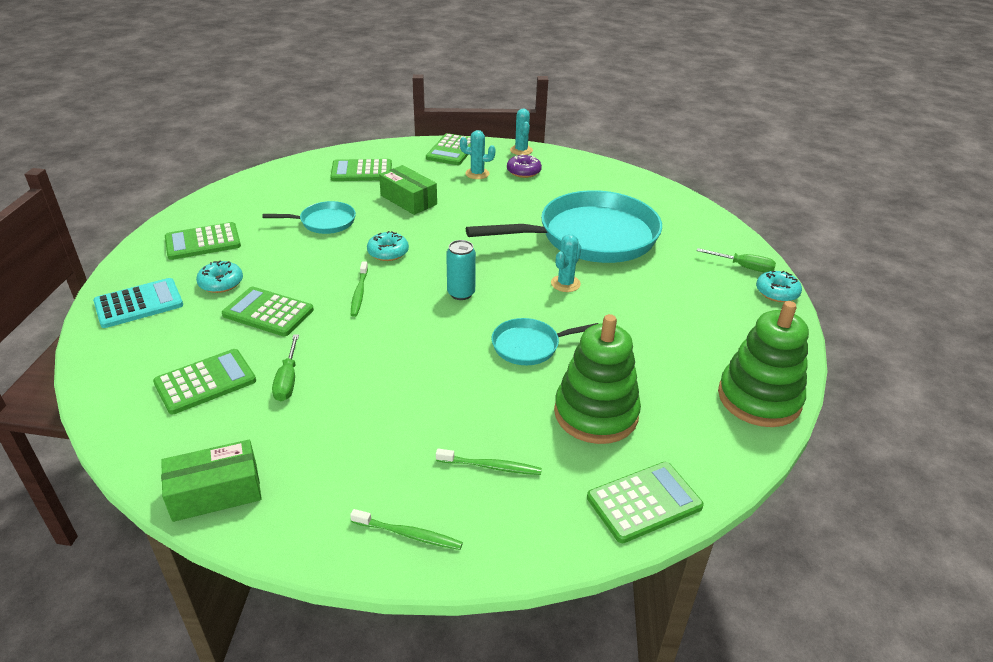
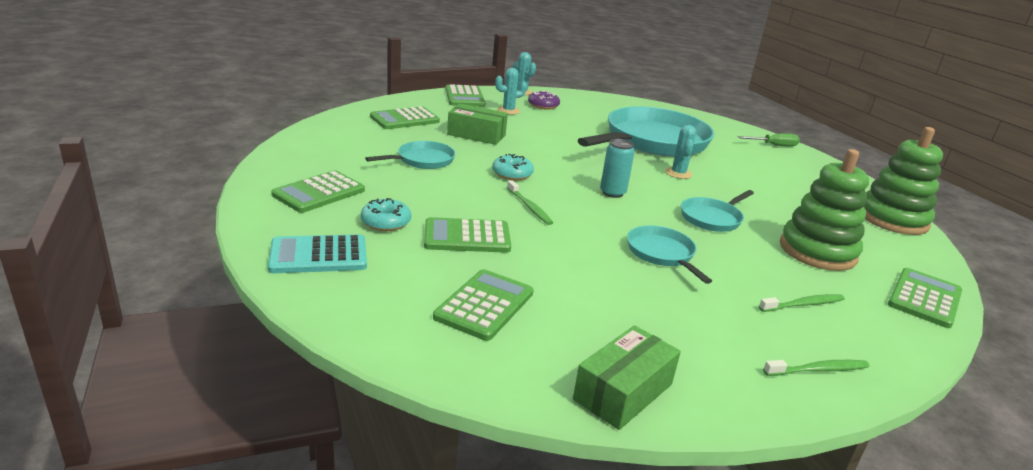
camera: 30 degrees left, 10 degrees down
(139, 304) = (318, 255): turquoise calculator -> turquoise calculator turned 135 degrees counterclockwise
(288, 380) = (560, 285): green screwdriver -> none
(421, 373) = (662, 254): none -> turquoise pan
(777, 292) = (813, 157): turquoise donut -> none

